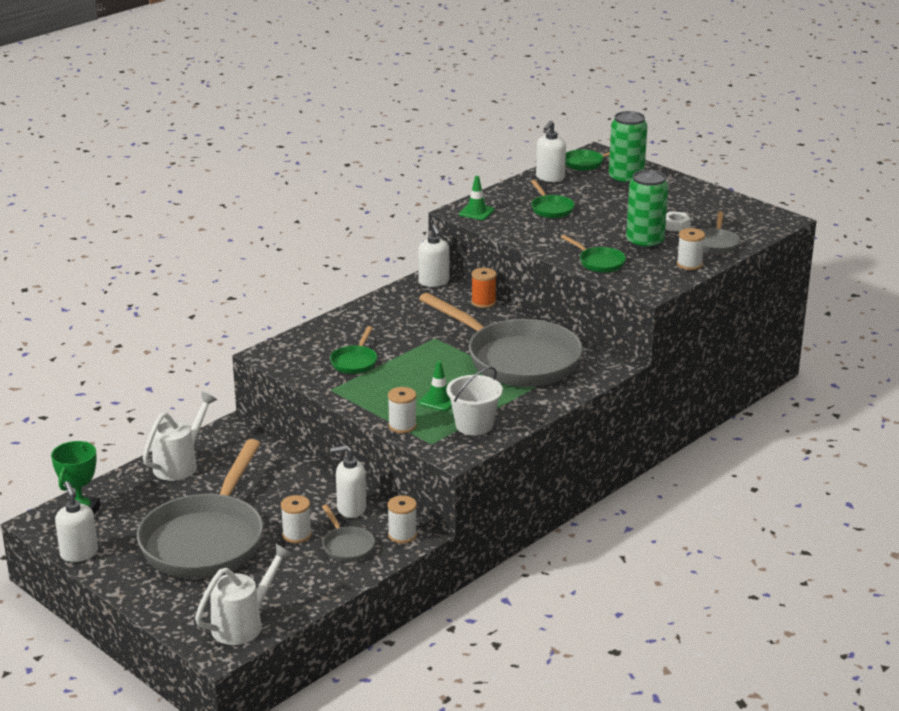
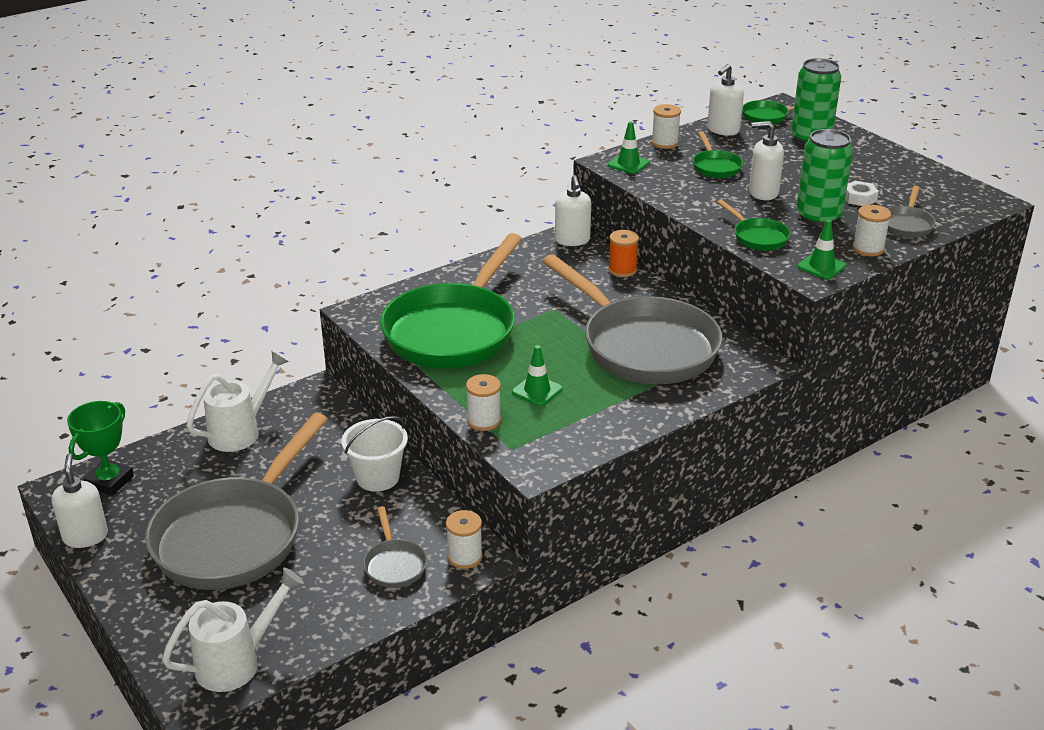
camera: 10 degrees right, 5 degrees up
(297, 535) = (341, 541): white spool -> white spool (664, 143)
(351, 508) = (415, 512): white soap dispenser -> white soap dispenser (763, 193)
(355, 362) = (454, 331): green pan -> green pan, size x2.40
(474, 425) = (570, 429): white bucket -> white bucket (377, 477)
(655, 281) = (821, 266): none -> green traffic cone

